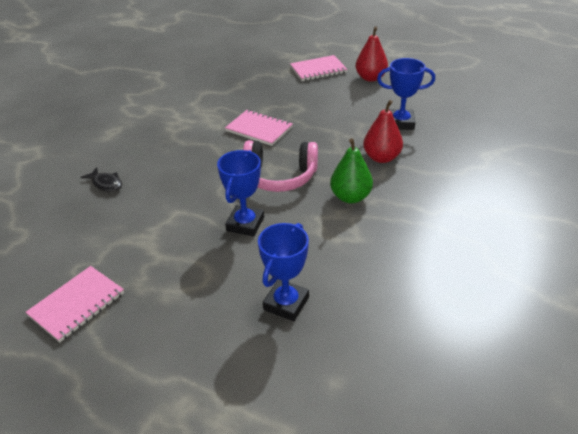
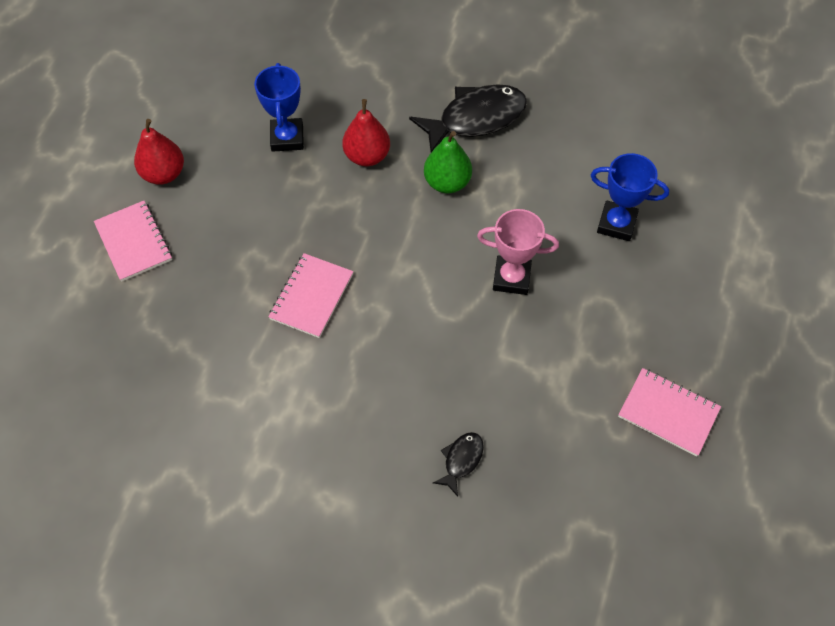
camera: 100 degrees left, 20 degrees up
(245, 224) = (511, 278): blue trophy -> pink trophy
(280, 176) = (418, 256): pink headphones -> none
(423, 220) = (476, 119): none -> black fish

